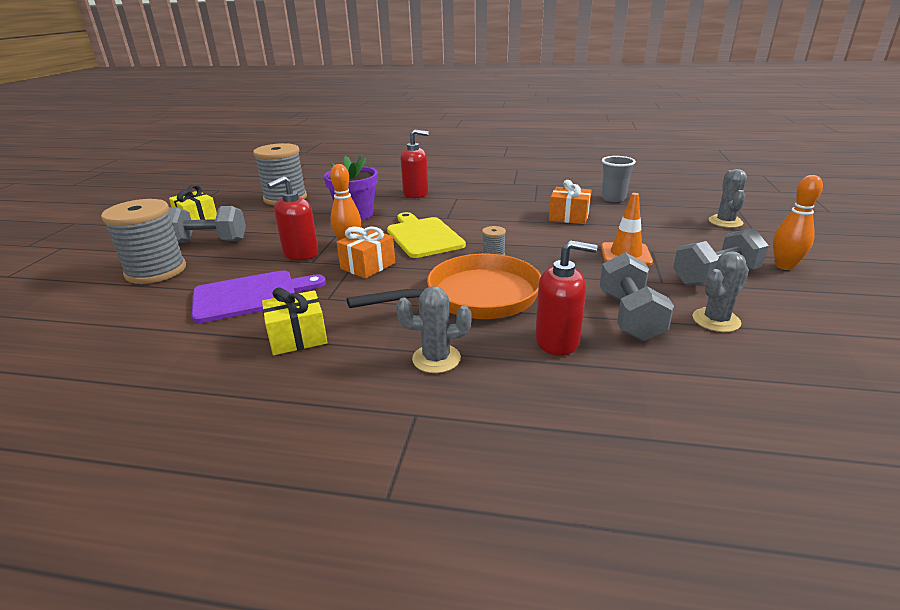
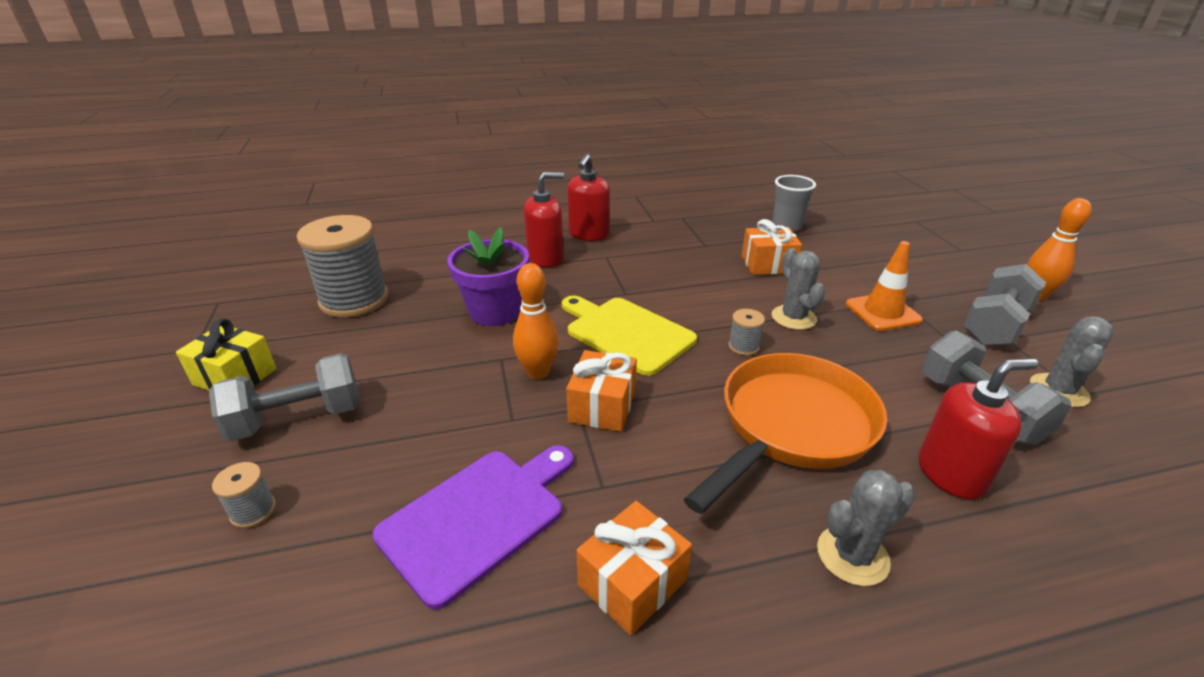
camera: 25 degrees left, 5 degrees up
(156, 271) = (253, 511): grey spool -> grey spool, size x0.41
(297, 337) = (632, 582): yellow gift -> orange gift
(300, 254) = (480, 407): red soap dispenser -> red soap dispenser (588, 234)
(725, 222) = (926, 243): grey cactus -> grey cactus (793, 318)

